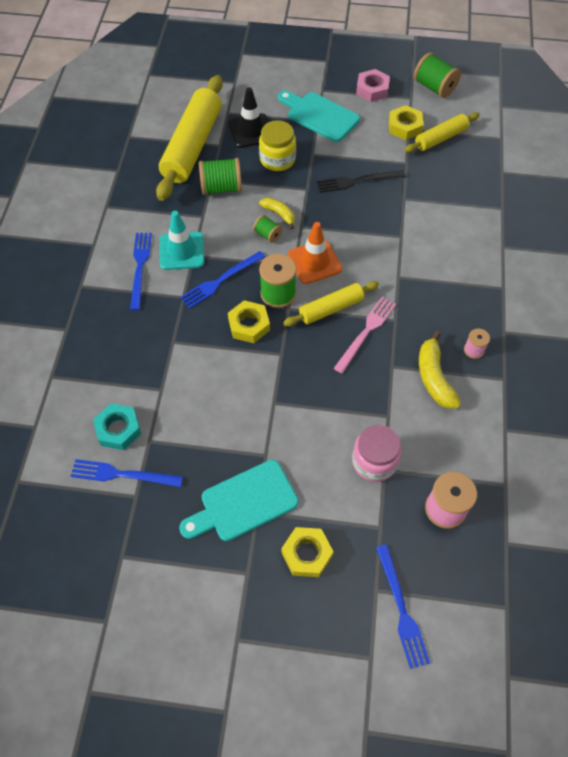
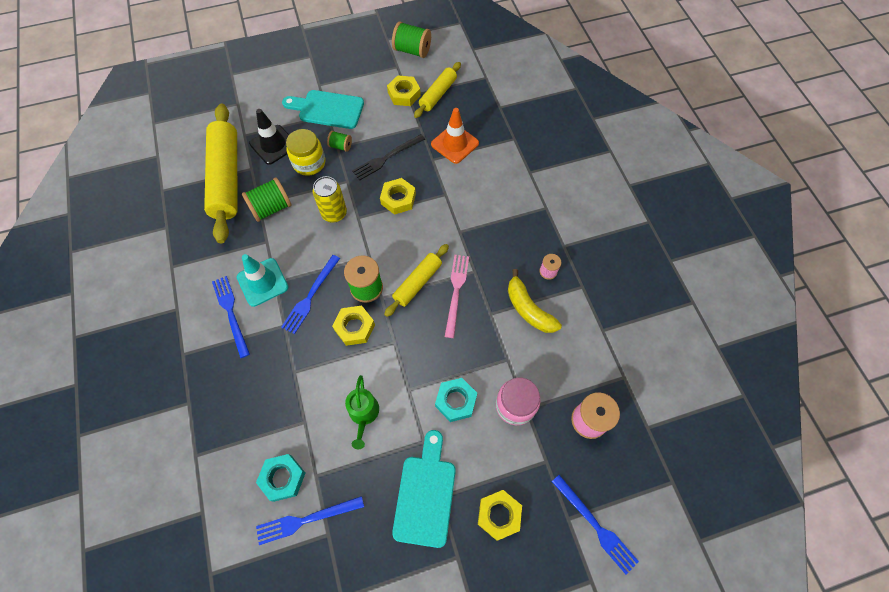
camera: 25 degrees left, 5 degrees up
(219, 406) = (364, 415): none -> green watering can
(244, 503) = (425, 494): turquoise cutting board -> turquoise cutting board turned 150 degrees clockwise
(267, 234) = (332, 236): green spool -> green spool (340, 146)
(279, 214) = (334, 213): yellow banana -> yellow can
(314, 262) = (384, 246): orange traffic cone -> orange traffic cone (455, 144)
(315, 432) = (456, 401): none -> turquoise nut
(350, 223) = (398, 199): none -> yellow nut
(372, 89) = (361, 70): pink nut -> none

